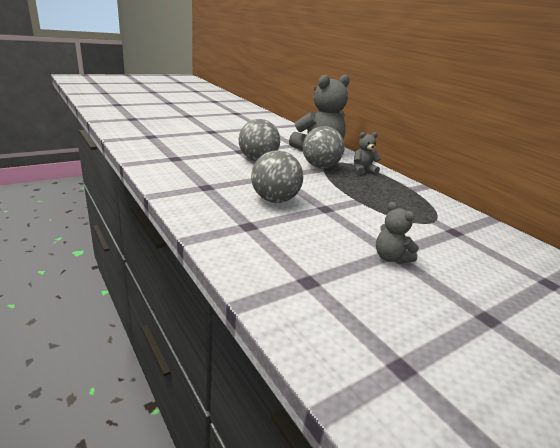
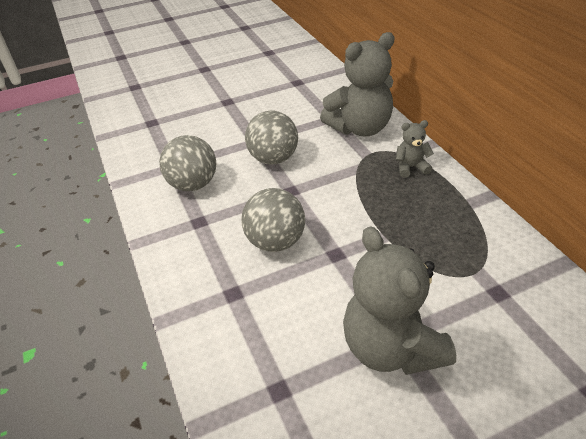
camera: 15 degrees right, 15 degrees up
(320, 167) = (353, 165): grey ball -> grey ball (193, 184)
(390, 258) = (391, 347): grey teddy bear -> grey teddy bear, size x2.12

